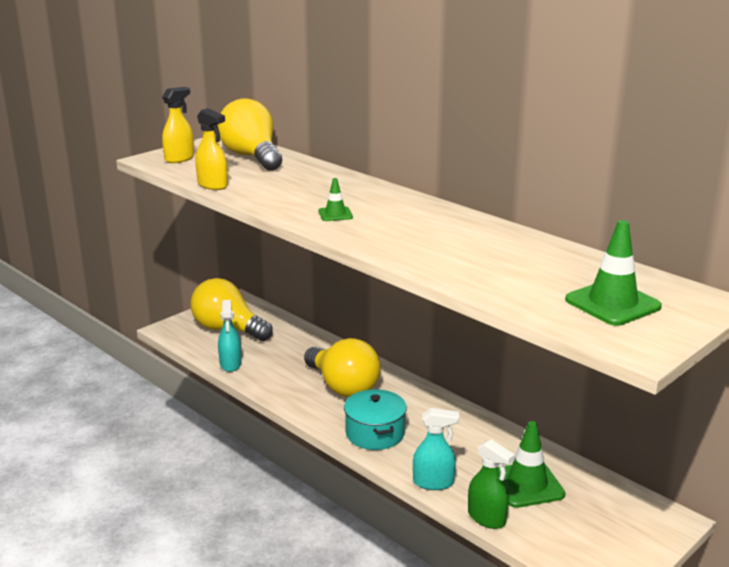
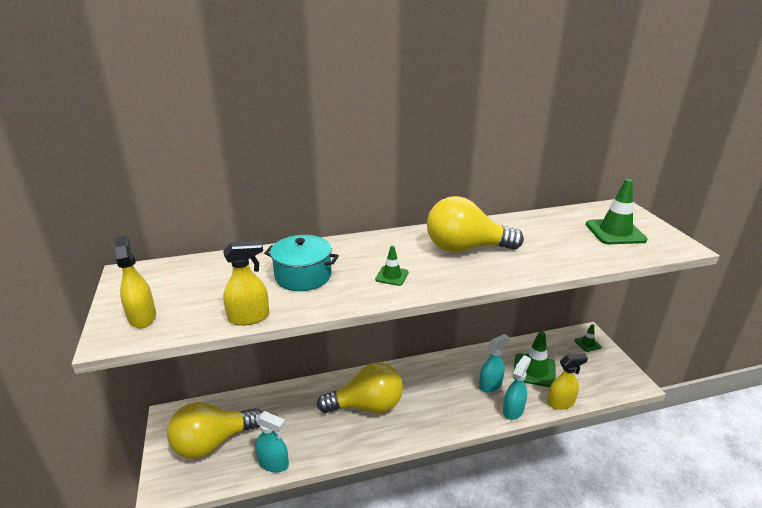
camera: 60 degrees left, 5 degrees up
(252, 157) = (202, 275): yellow light bulb -> yellow light bulb (465, 248)
(375, 433) = (439, 414): turquoise pot -> turquoise pot (303, 276)
(460, 456) = (490, 385): none -> turquoise spray bottle
(487, 518) = (560, 403): green spray bottle -> yellow spray bottle
(646, 523) = (587, 344): none -> green traffic cone

